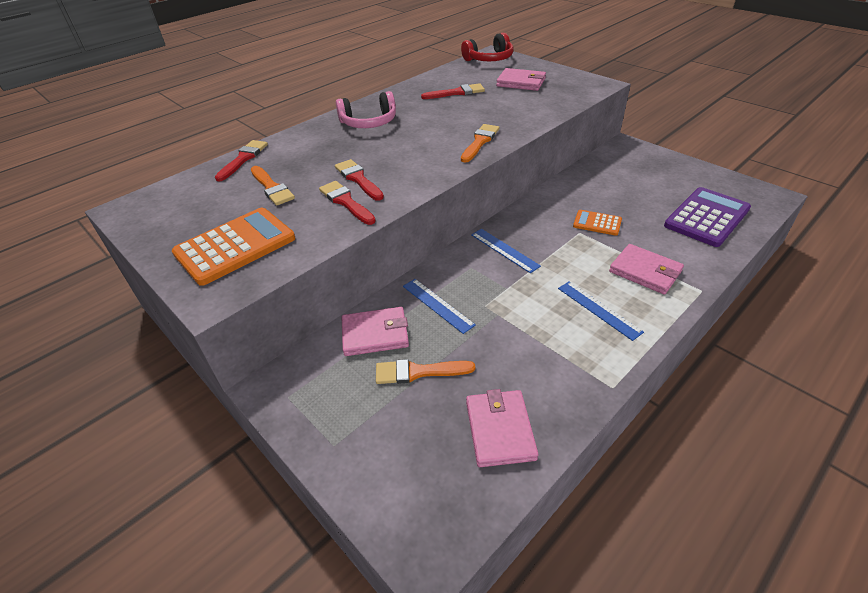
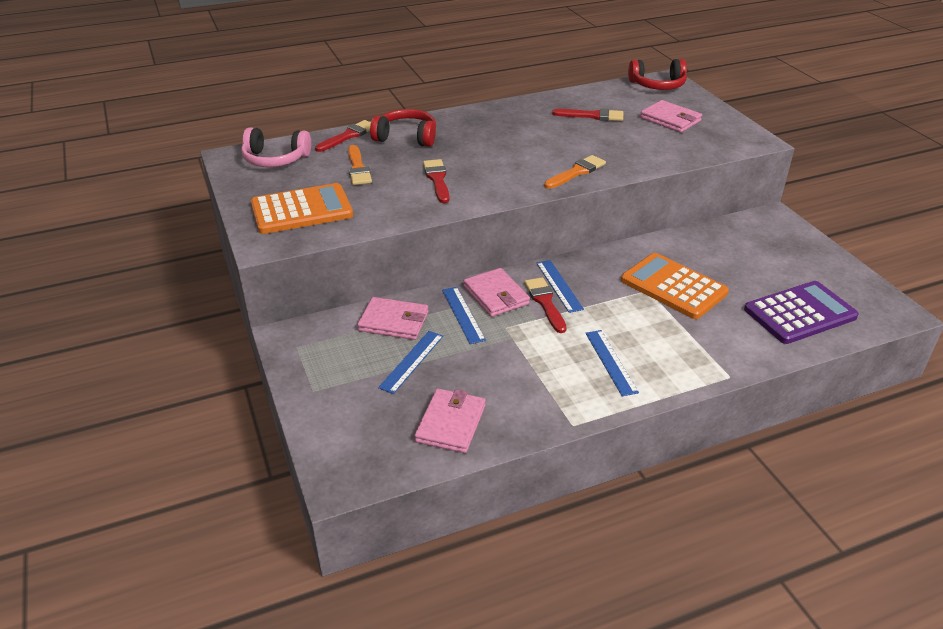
camera: 20 degrees right, 5 degrees down
(303, 147) = (406, 137): none -> red headphones
(346, 202) = (413, 197): red brush -> red brush (545, 302)
(369, 122) = (483, 127): pink headphones -> pink headphones (275, 159)
(418, 372) = (411, 361): orange brush -> blue ruler
(597, 223) = (673, 286): orange calculator -> orange calculator, size x1.89
(645, 271) = (685, 344): pink wallet -> pink wallet (496, 295)

